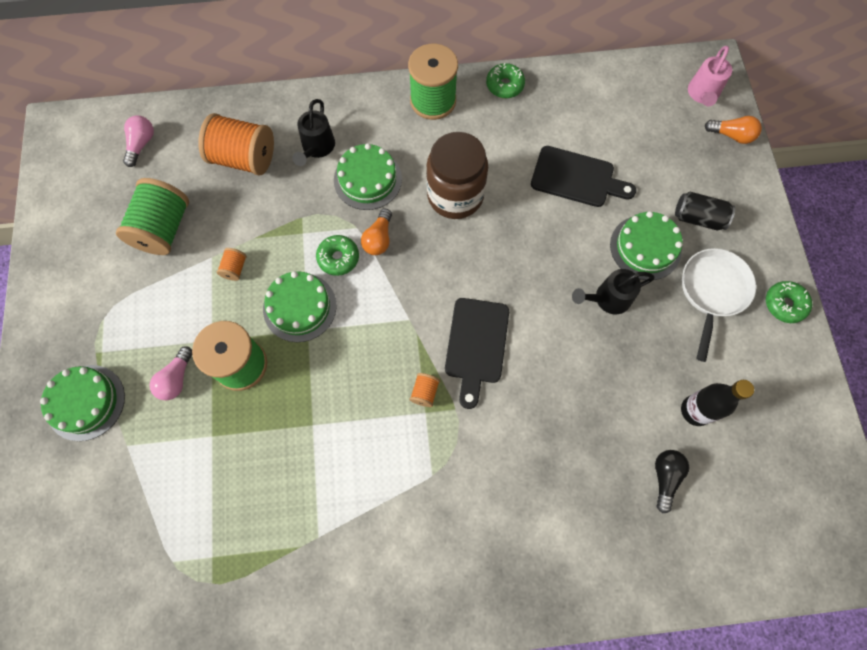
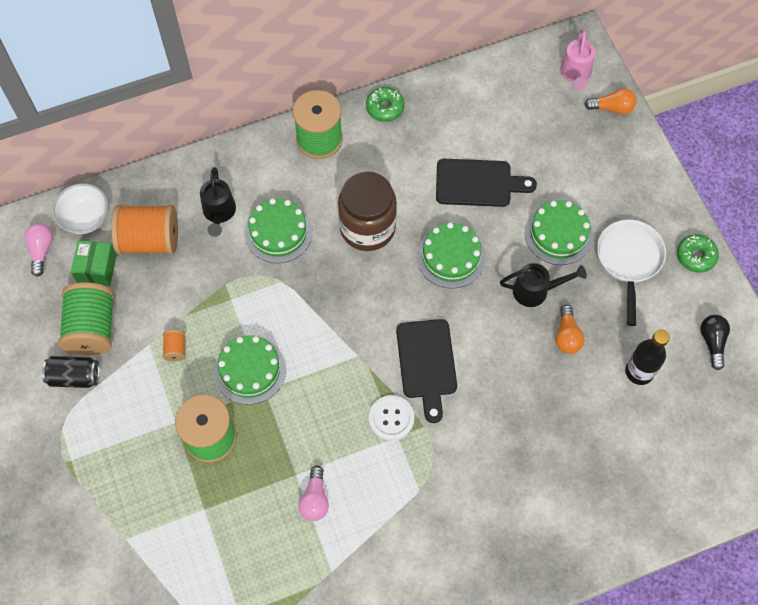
camera: 15 degrees left, 5 degrees down
(86, 402) = (72, 510): green cake -> green cake (451, 257)
(176, 379) = (153, 466): pink light bulb -> pink light bulb (315, 499)
(186, 173) = (97, 268): none -> green box
(192, 124) = (86, 218): none -> white bowl
(338, 258) = (273, 315): green donut -> none
(379, 239) = (306, 287): orange light bulb -> orange light bulb (567, 336)
(424, 392) = (391, 418): orange spool -> white button
(607, 299) = (536, 291): black watering can -> black watering can turned 150 degrees counterclockwise
(665, 477) = (626, 437): black light bulb -> black light bulb (712, 342)
(698, 218) = (600, 195): black can -> black can (74, 377)

